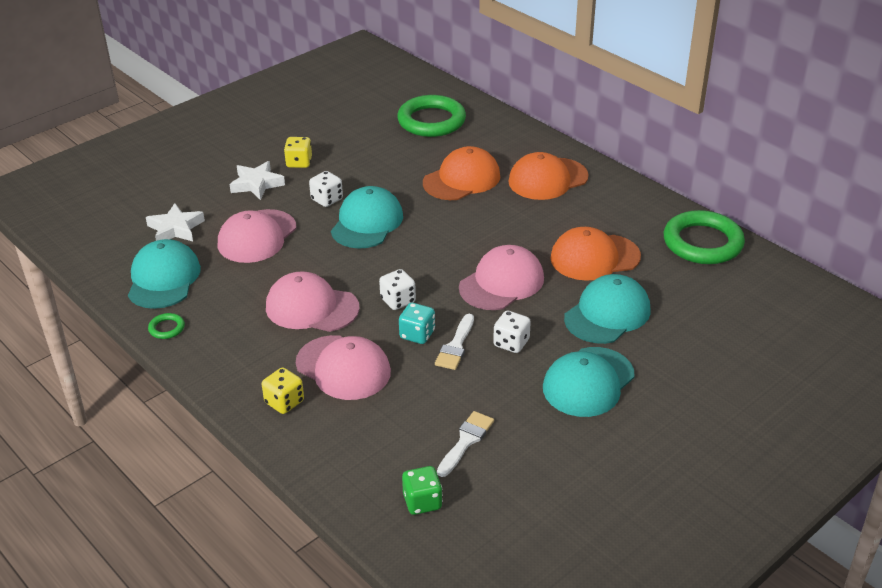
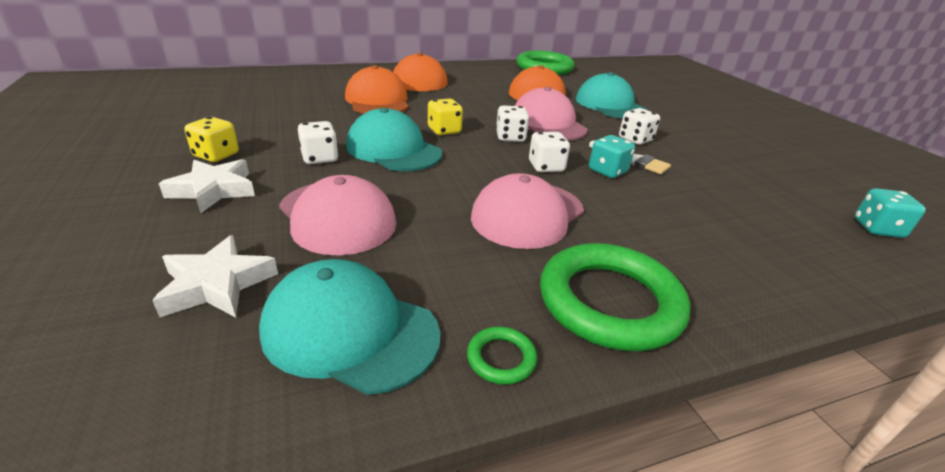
camera: 70 degrees left, 5 degrees down
(284, 402) = (718, 276): yellow dice -> yellow dice (444, 130)
(343, 368) = (653, 221): pink cap -> none
(422, 502) = (877, 229): green dice -> turquoise dice
(431, 121) = (264, 88): green ring -> green ring (609, 302)
(444, 269) = (510, 137): none -> white dice
(466, 441) = (776, 188): white brush -> none
(588, 382) = (693, 129): turquoise cap -> none

